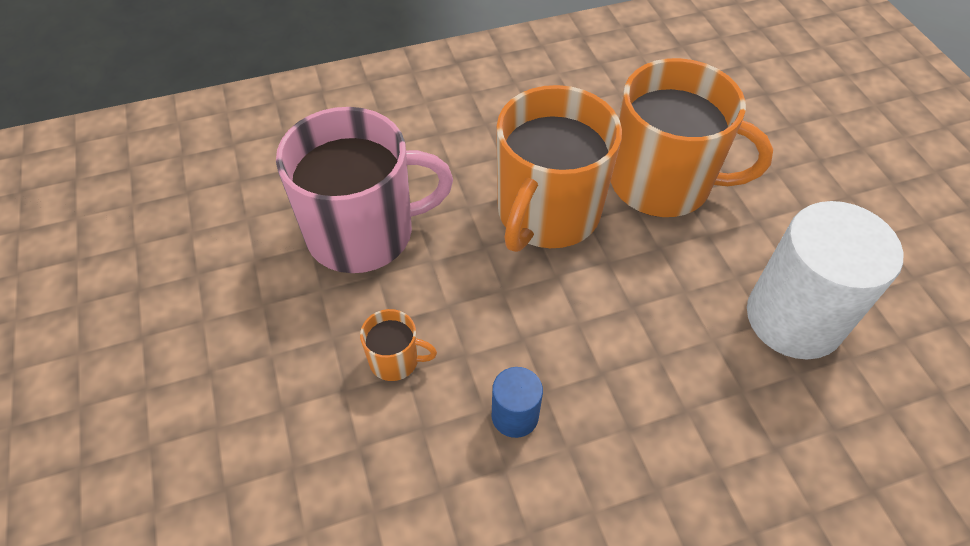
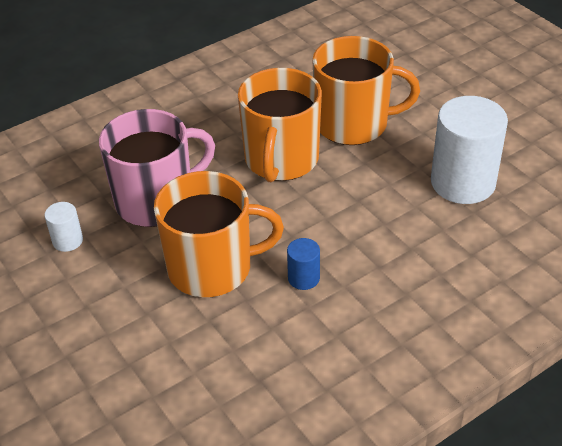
camera: 15 degrees left, 10 degrees down
(229, 262) = (67, 241): none -> white cylinder
(395, 360) = (212, 268): orange mug -> orange mug, size x2.40

